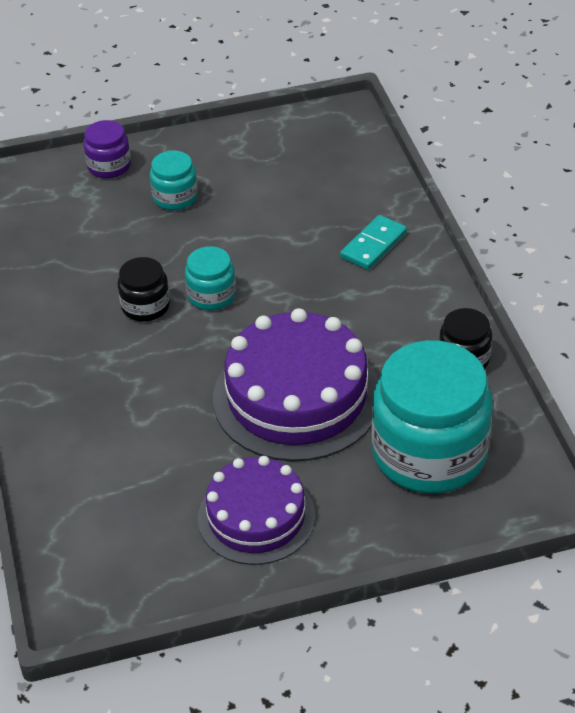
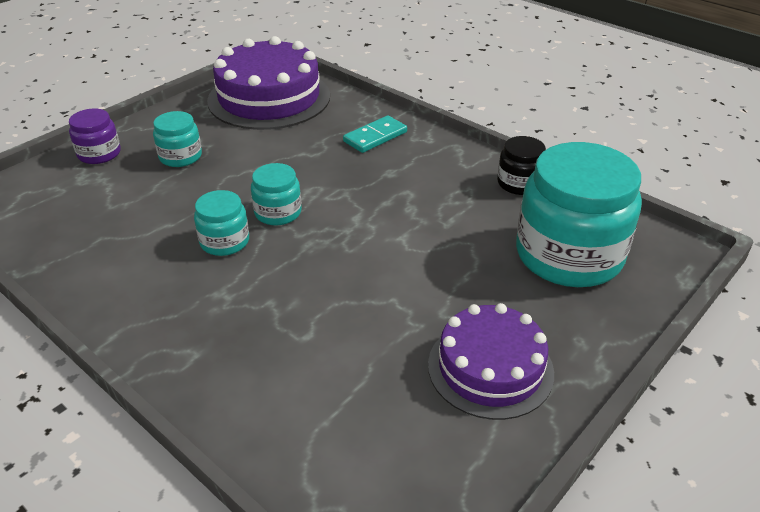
camera: 35 degrees left, 5 degrees down
(145, 306) = (224, 241): black jar -> turquoise jar
(297, 397) = (424, 258): purple cake -> purple cake (269, 98)
(373, 245) = (375, 137): turquoise domino -> turquoise domino turned 45 degrees clockwise

